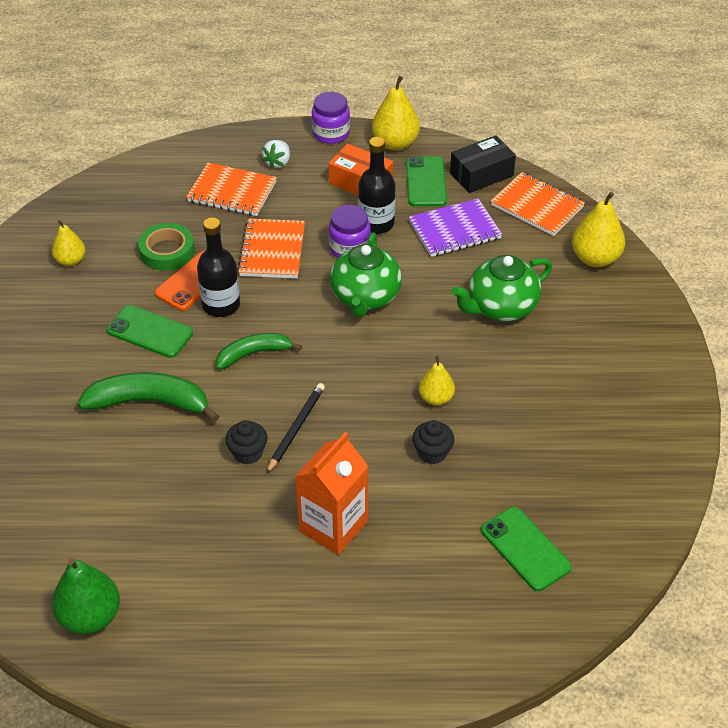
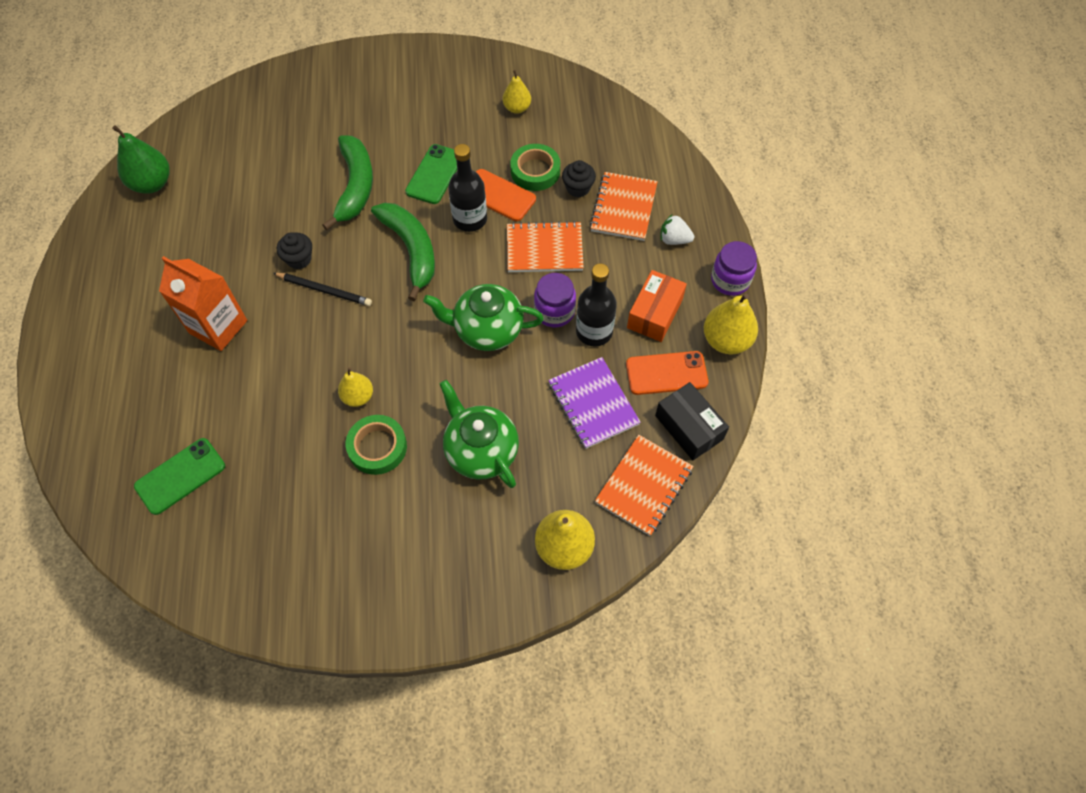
camera: 85 degrees right, 15 degrees up
(253, 354) = (411, 250): green banana -> green banana, size x1.56
(426, 182) = (666, 373): green phone -> orange phone
(432, 453) = (293, 397): black cupcake -> black cupcake (578, 188)
(495, 383) = (377, 447): none -> green tape

